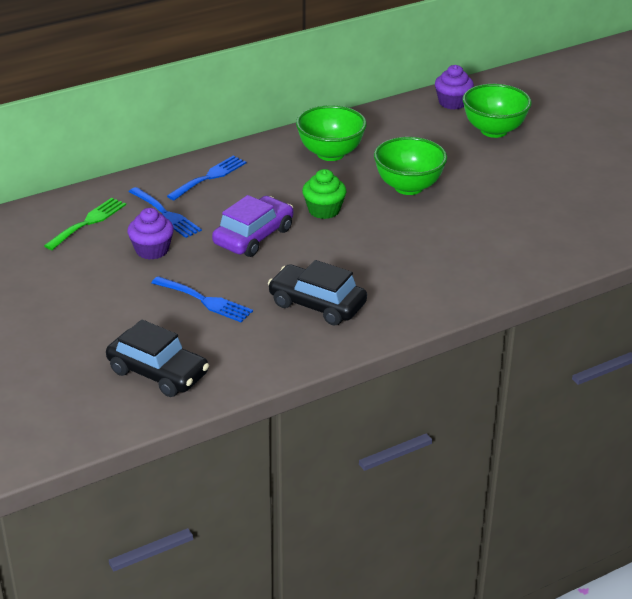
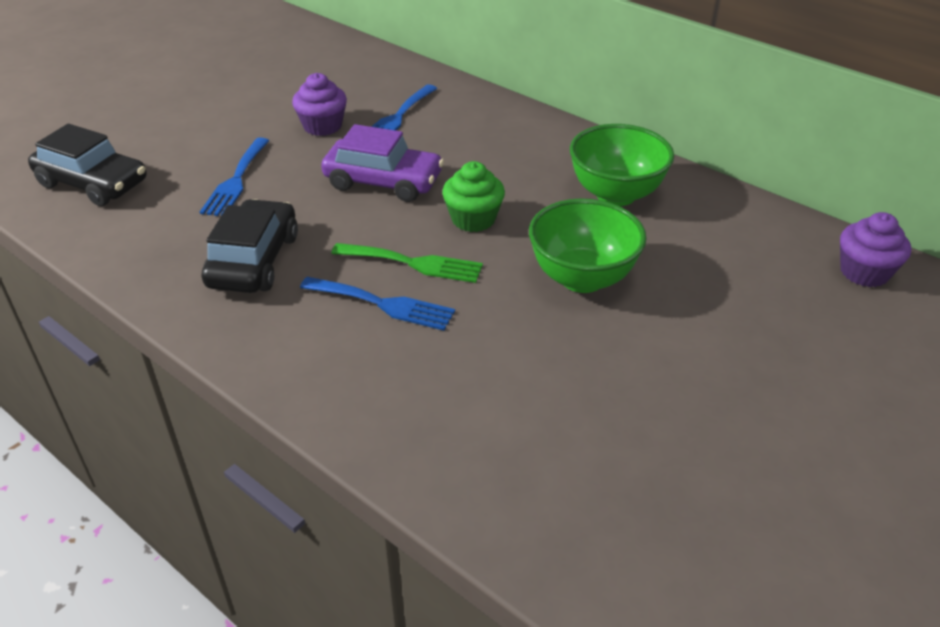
camera: 70 degrees right, 5 degrees up
(88, 222) = (357, 80): green fork -> green fork (414, 263)
(158, 372) = (93, 183): black car -> black car turned 75 degrees counterclockwise
(209, 177) = (493, 125): blue fork -> blue fork (383, 304)
(494, 130) = (823, 333): green bowl -> none

